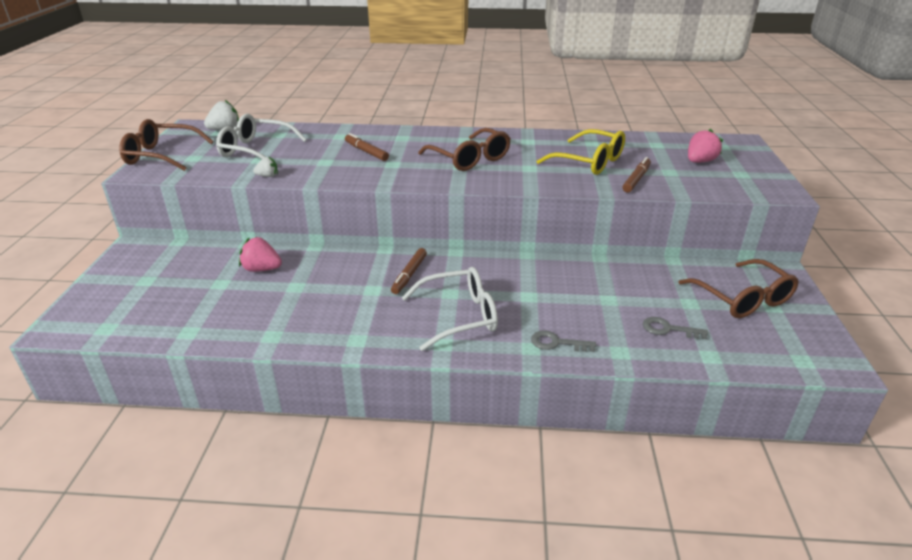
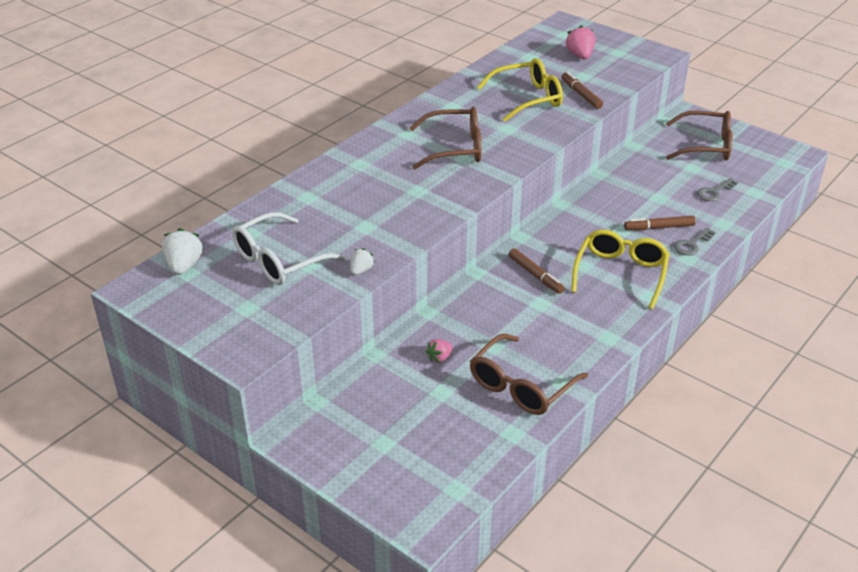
camera: 55 degrees left, 5 degrees up
(161, 155) = (210, 330): brown glasses -> brown glasses (521, 386)
(262, 269) = (439, 358): pink strawberry -> pink strawberry, size x0.60
(366, 152) = (370, 195): brown marker -> brown marker (659, 227)
(460, 316) = (620, 273): white glasses -> yellow glasses

